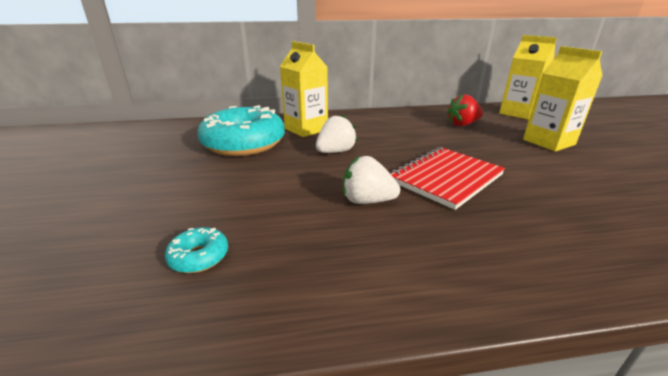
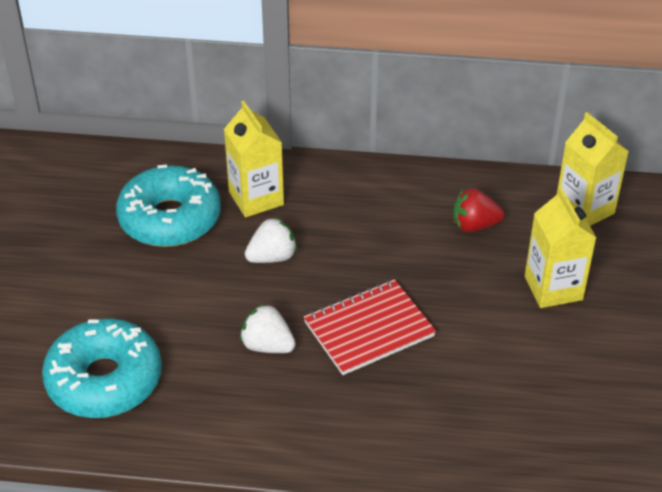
camera: 15 degrees right, 15 degrees up
(199, 257) = (104, 380): turquoise donut -> turquoise donut, size x2.45

